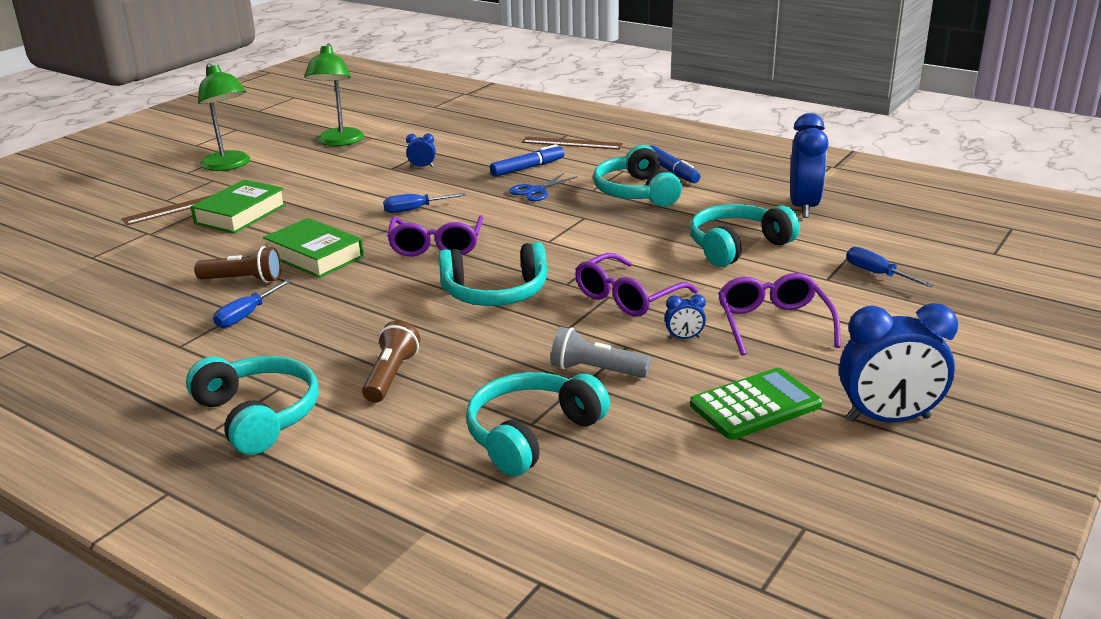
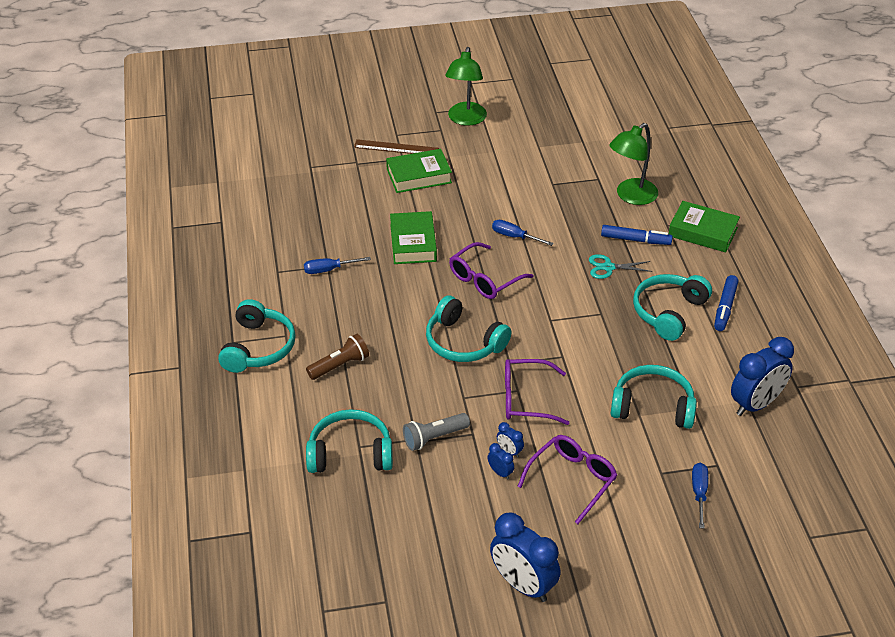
camera: 45 degrees right, 15 degrees up
(243, 280) = (357, 239): brown flashlight -> none
(339, 142) = (556, 133): green lamp -> green lamp (631, 196)
(422, 167) = (573, 195): blue clock -> blue clock (500, 473)
(536, 191) = (608, 267): blue scissors -> turquoise scissors
(572, 143) = (703, 232): brown ruler -> green book
(596, 370) = (434, 437): grey flashlight -> grey flashlight turned 90 degrees counterclockwise
(755, 405) = (474, 522): green calculator -> none

